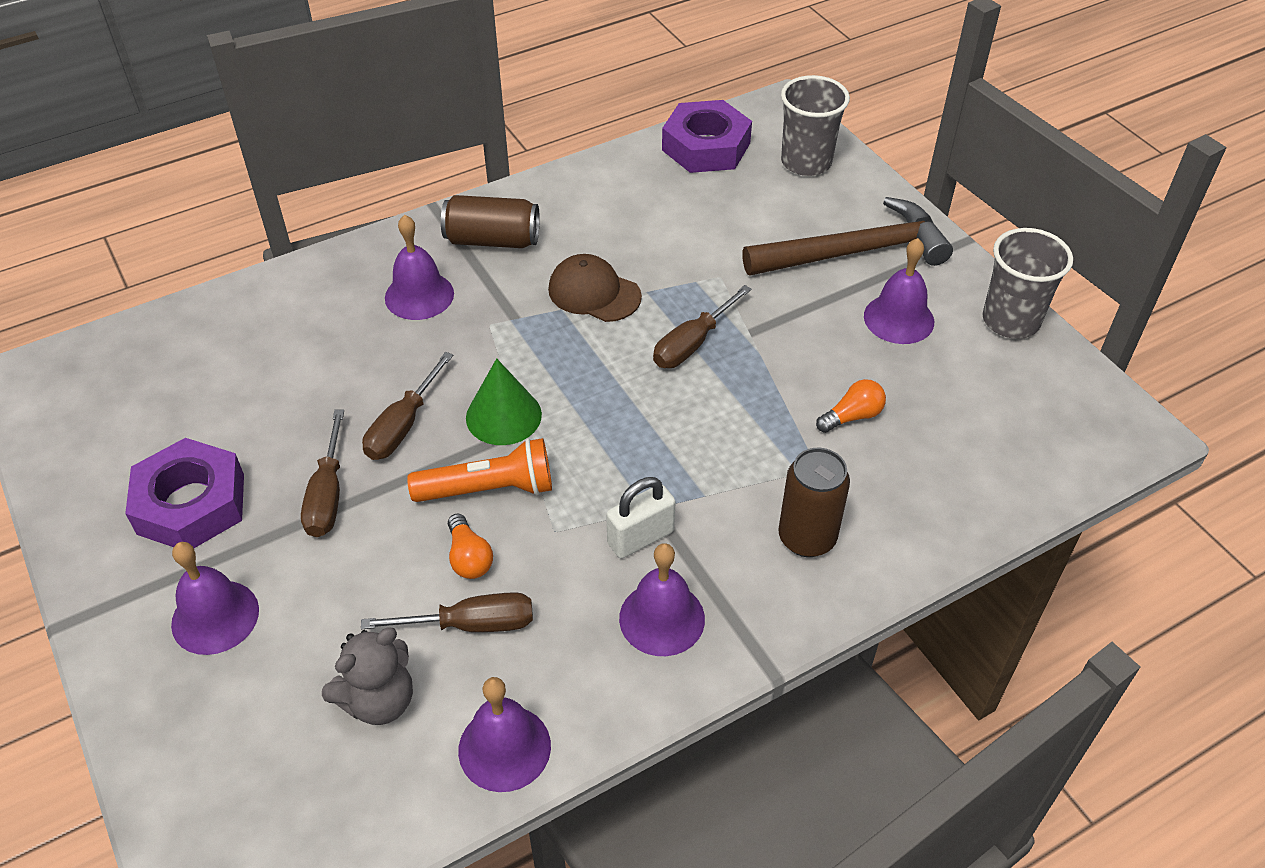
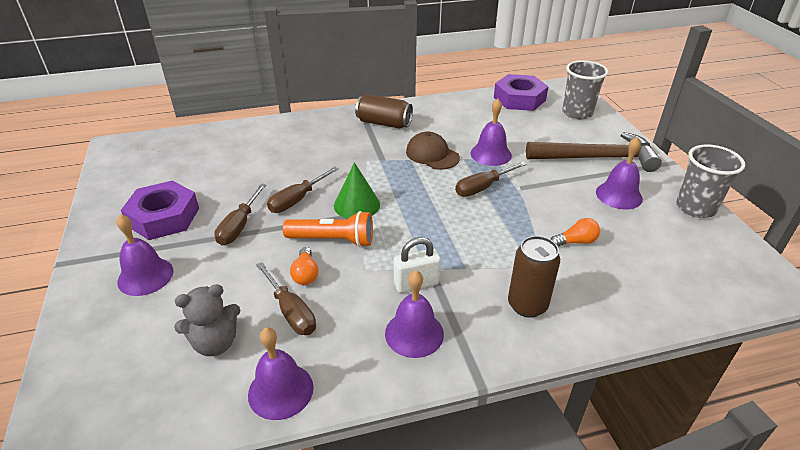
camera: 15 degrees right, 10 degrees down
(419, 295) = (333, 141): purple bell -> purple bell (491, 154)
(470, 624) = (290, 311): brown screwdriver -> brown screwdriver turned 45 degrees clockwise

